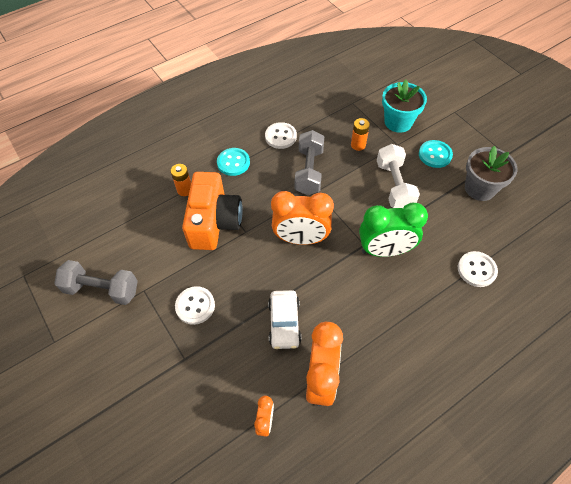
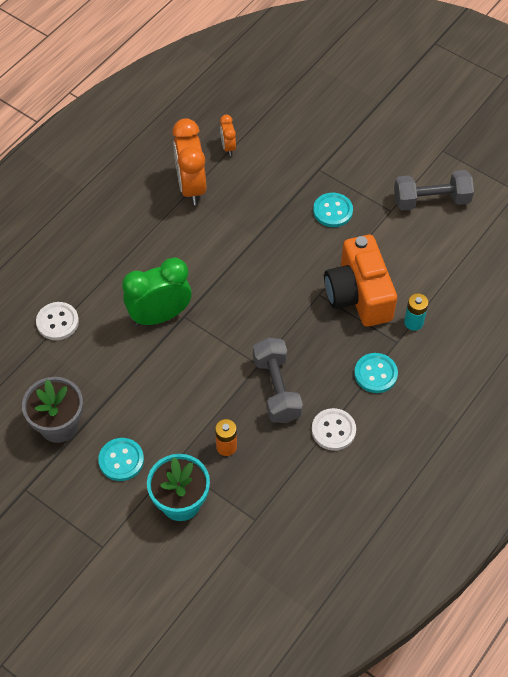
camera: 160 degrees right, 0 degrees up
(185, 190) = (413, 322): orange battery -> turquoise battery
(195, 306) = (332, 211): white button -> turquoise button
(284, 323) = (241, 220): white car -> none
(301, 239) = (255, 303): orange clock -> none
(394, 185) = (165, 399): white dumbbell -> none

